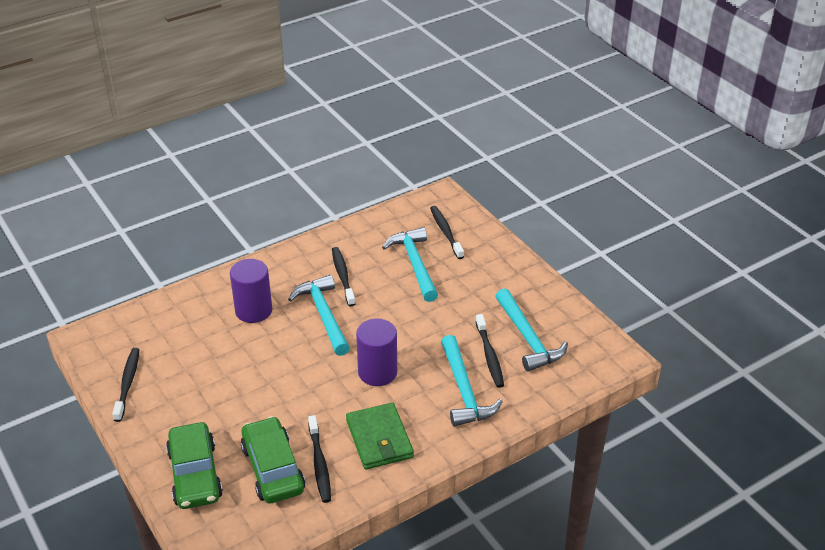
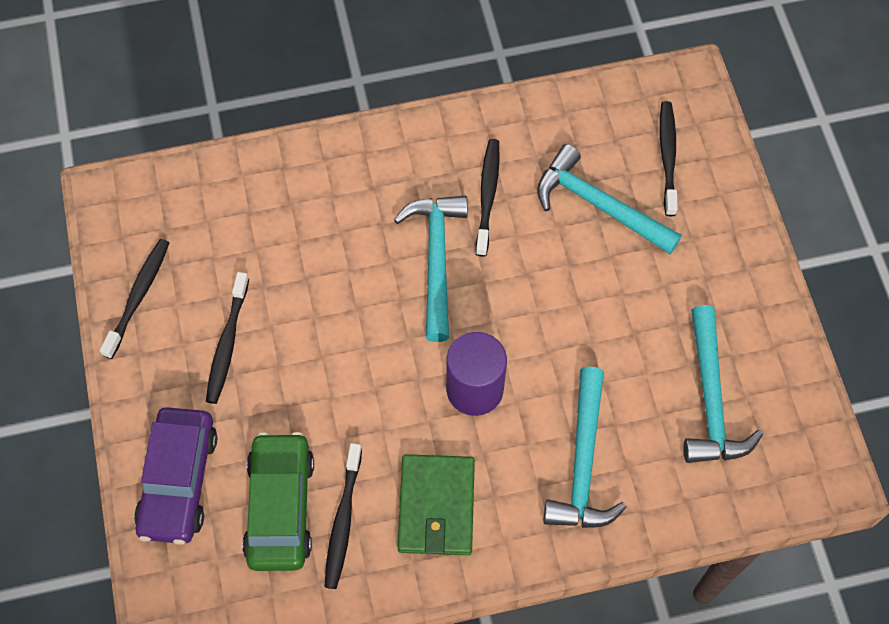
camera: 20 degrees right, 25 degrees up
(195, 474) = (179, 481): green car -> purple car
(253, 310) = (343, 220): purple cylinder -> none
(414, 264) = (599, 205): turquoise hammer -> turquoise hammer turned 60 degrees counterclockwise
(489, 356) = (643, 412): black toothbrush -> black toothbrush (227, 343)

